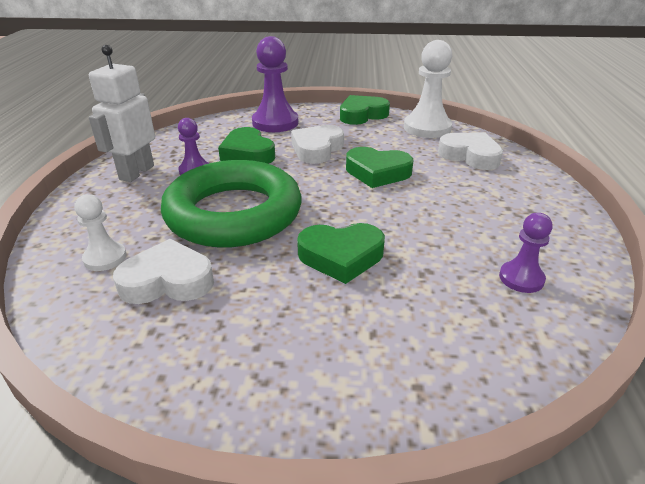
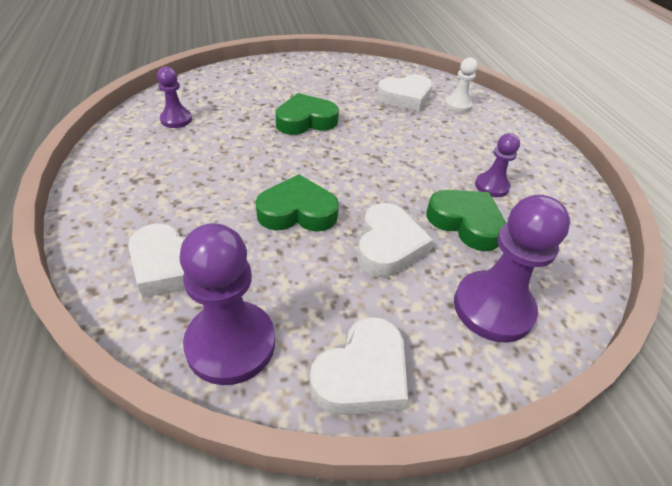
camera: 160 degrees right, 10 degrees up
(136, 172) = (542, 176): white robot -> none
(234, 213) = (408, 144): green ring -> none
(362, 115) = (362, 374): green heart -> white heart
(427, 128) = (231, 344): white pawn -> purple pawn

